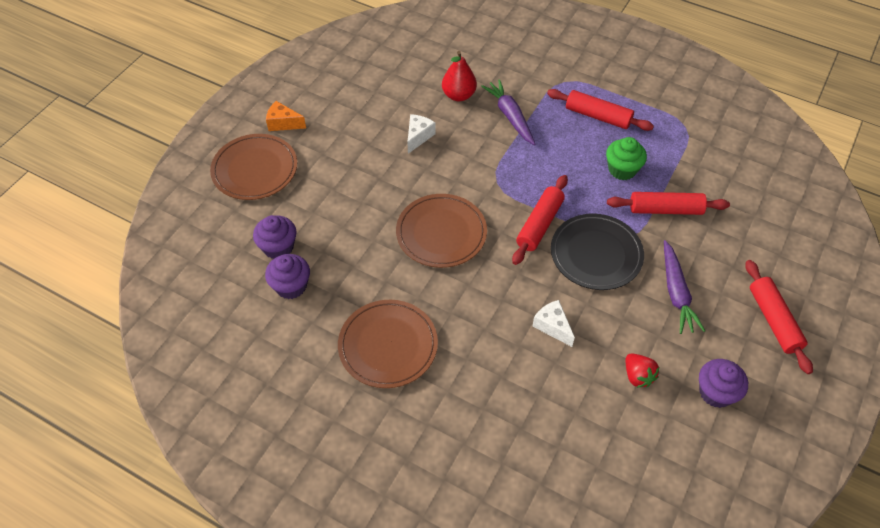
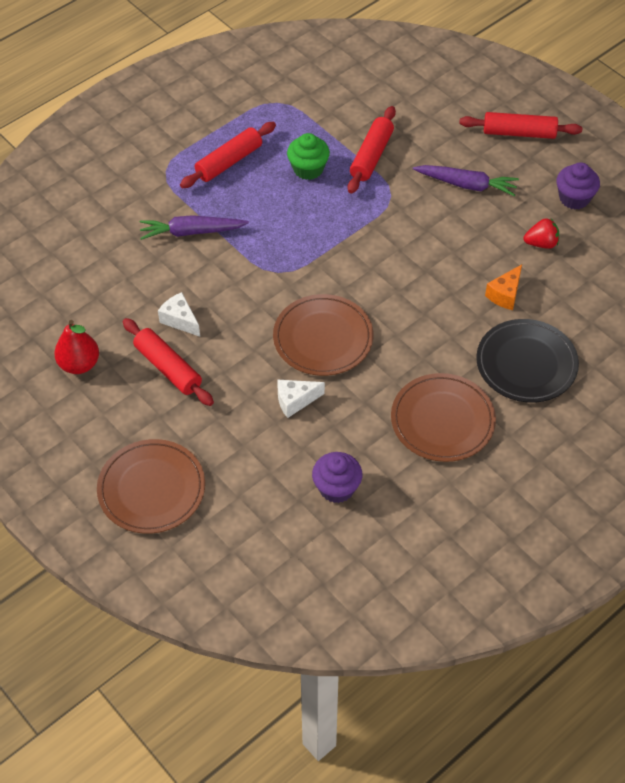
camera: 70 degrees left, 0 degrees up
(278, 247) = (279, 489): purple cupcake -> none
(283, 123) = (91, 444): orange cheese -> orange cheese (505, 294)
(459, 95) = (136, 266): red pear -> red pear (79, 364)
(539, 224) = (347, 255): red rolling pin -> red rolling pin (168, 368)
(552, 326) = (469, 285): white cheese -> white cheese (295, 401)
(596, 254) = (401, 225): black plate -> black plate (526, 363)

